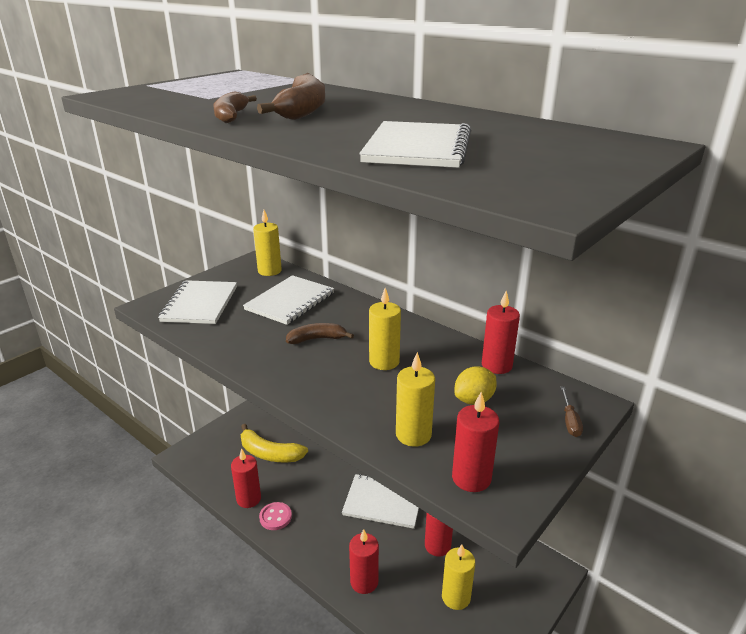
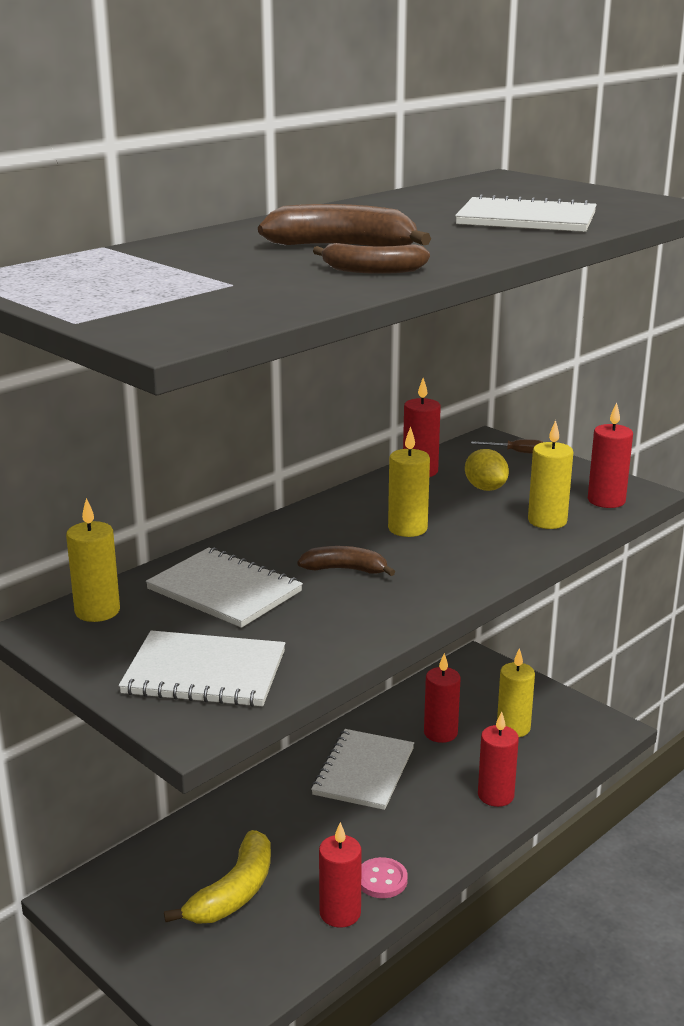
camera: 85 degrees left, 5 degrees down
(317, 339) = (345, 569): brown banana -> brown banana turned 105 degrees clockwise

